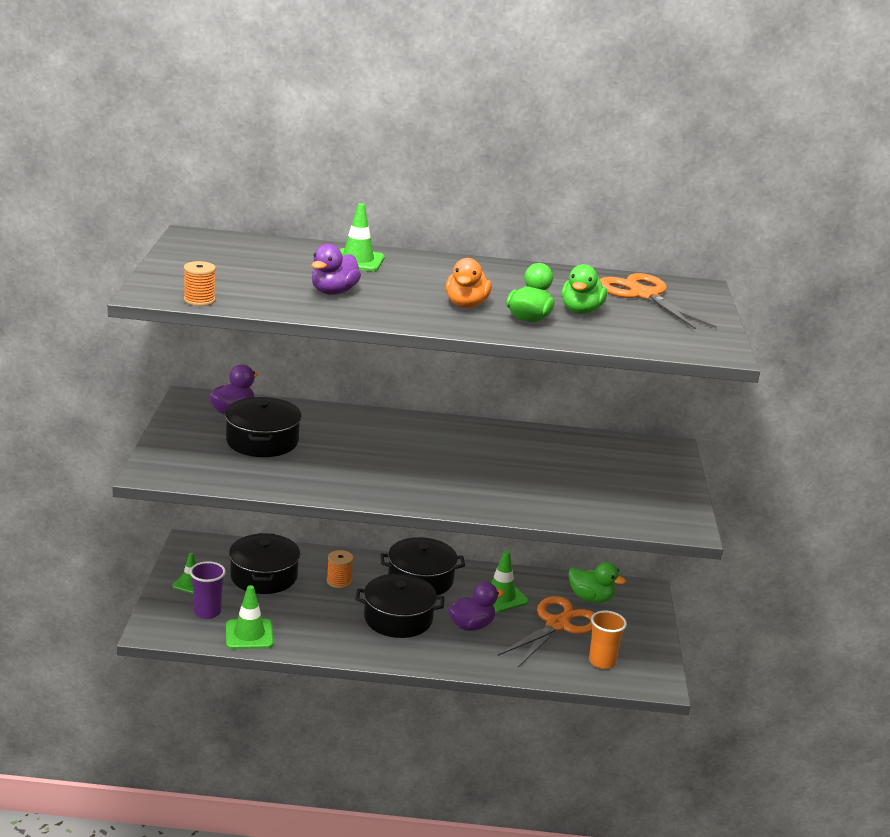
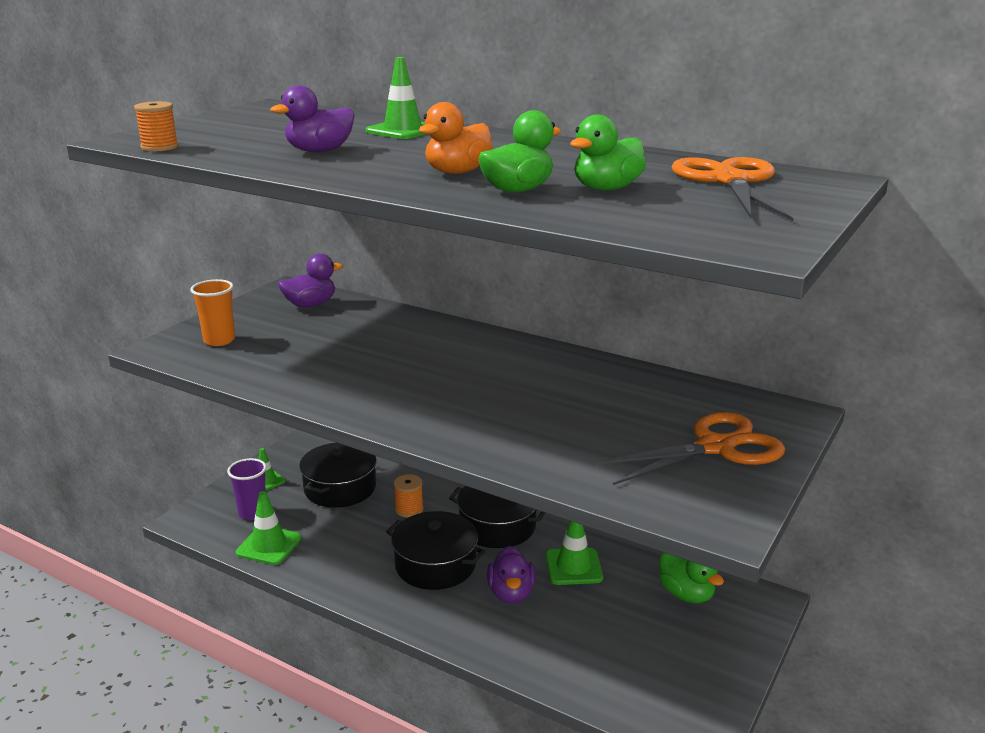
camera: 30 degrees right, 0 degrees up
(262, 441) = (303, 335): black pot -> none
(471, 626) = (511, 593): purple duck -> purple duck turned 90 degrees clockwise
(557, 625) = (617, 618): orange scissors -> orange scissors (715, 447)
(602, 662) = (640, 683): orange cup -> orange cup (219, 340)

